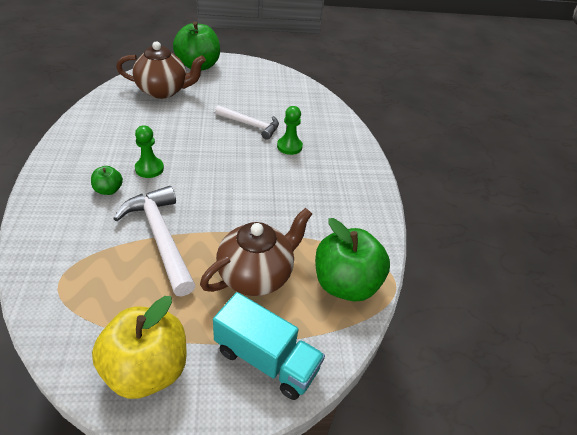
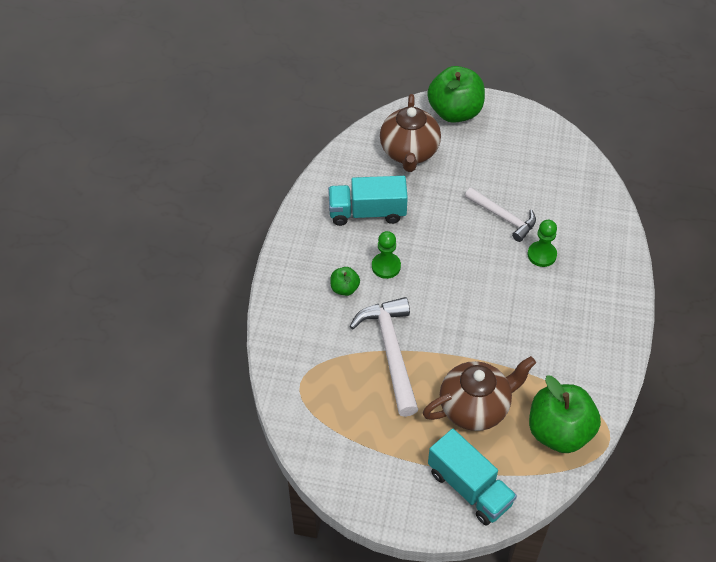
camera: 20 degrees right, 10 degrees up
(128, 132) = (367, 212): none -> turquoise truck
(146, 369) = (370, 476): yellow apple -> none
(163, 91) = (409, 152): brown teapot -> brown teapot turned 75 degrees clockwise

